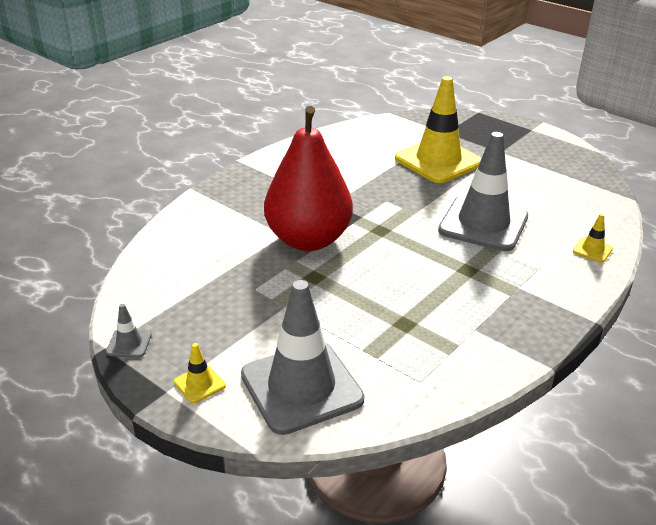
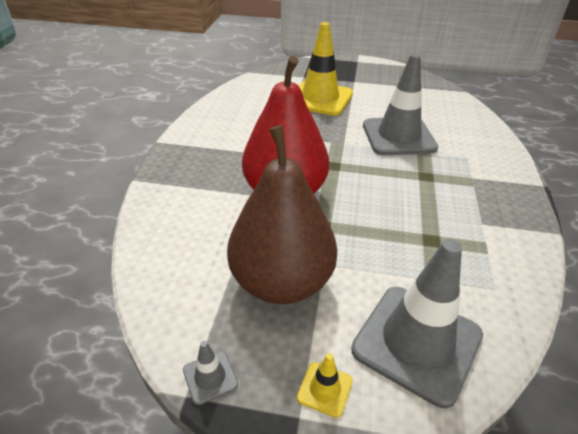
camera: 30 degrees left, 5 degrees up
(237, 306) = (282, 282): none -> brown pear
(592, 250) = (483, 133): yellow traffic cone -> none

